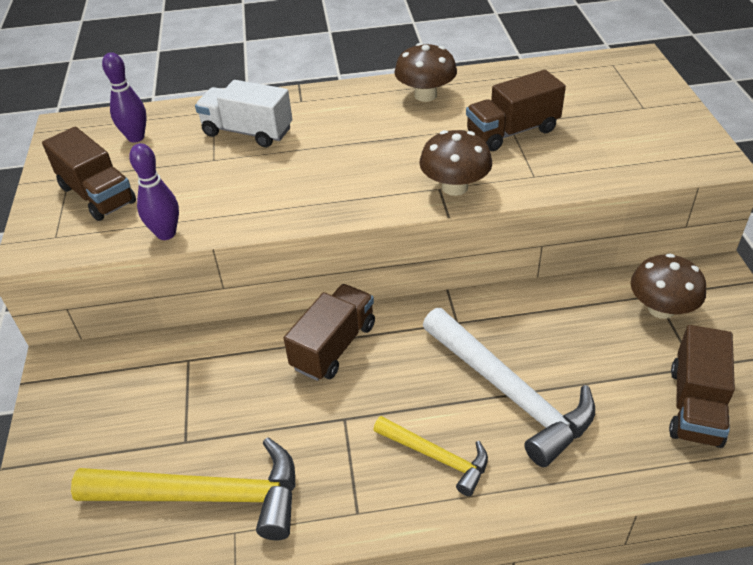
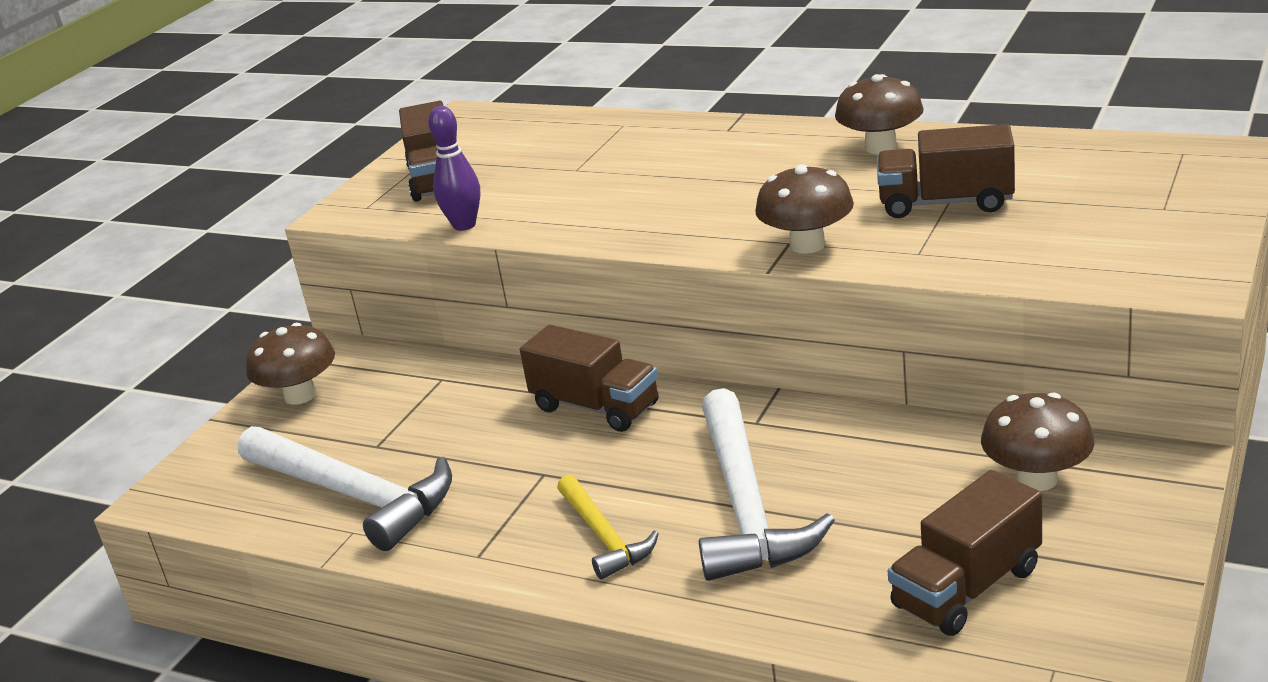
camera: 35 degrees right, 15 degrees down
(73, 415) = (300, 395): none -> brown mushroom
(136, 137) = (520, 136): purple bowling pin -> none
(205, 496) = (353, 495): yellow hammer -> white hammer
(247, 132) = (637, 150): white truck -> none
(334, 346) = (596, 407): brown truck -> brown truck turned 60 degrees clockwise

